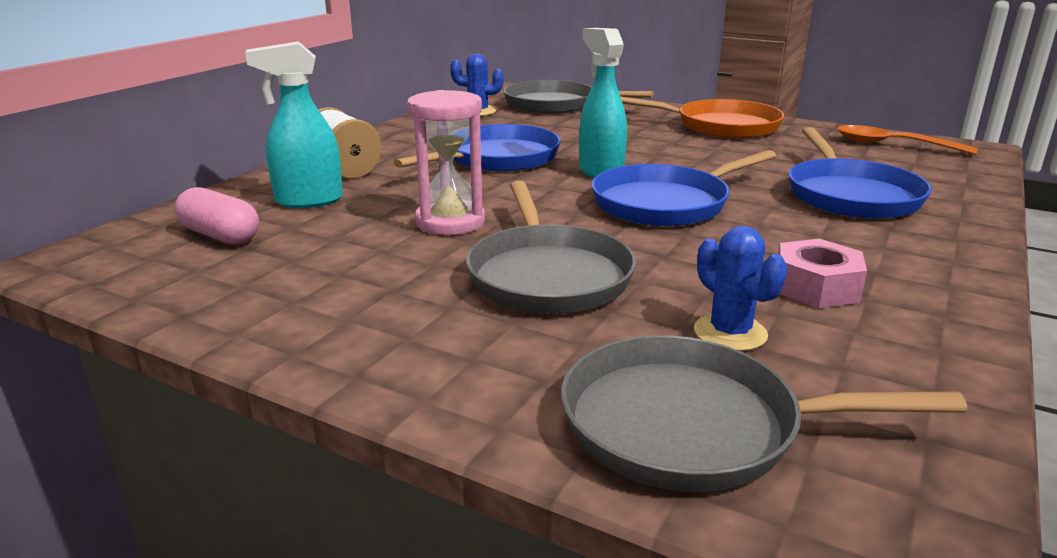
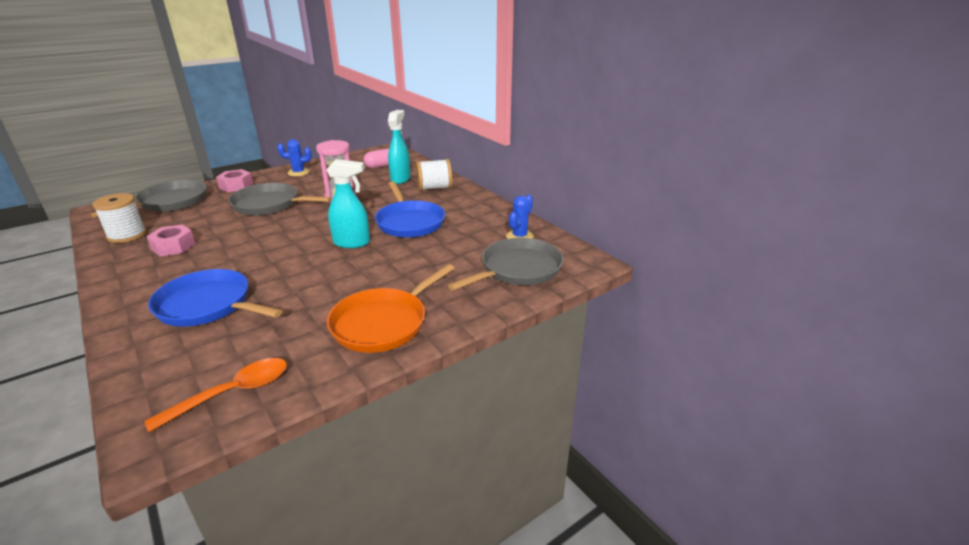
camera: 115 degrees right, 5 degrees up
(482, 373) = (236, 186): none -> pink nut
(665, 203) = (288, 245): blue pan -> none
(730, 333) = (186, 220): blue cactus -> blue cactus (298, 172)
(885, 369) = (127, 235): none -> white spool

